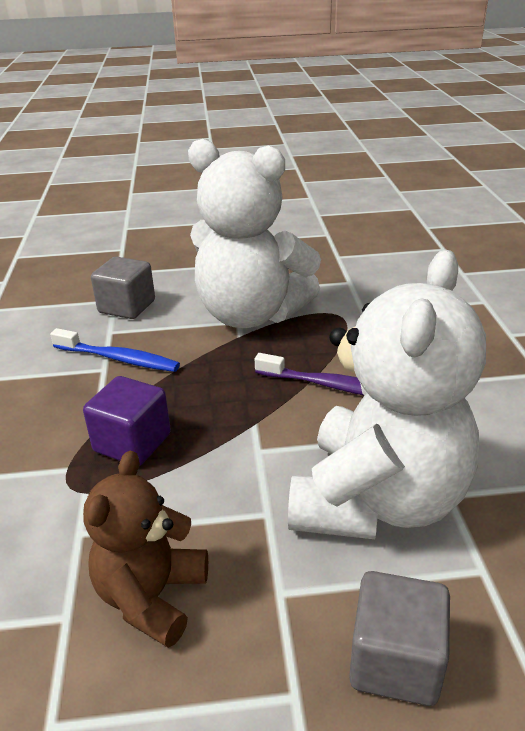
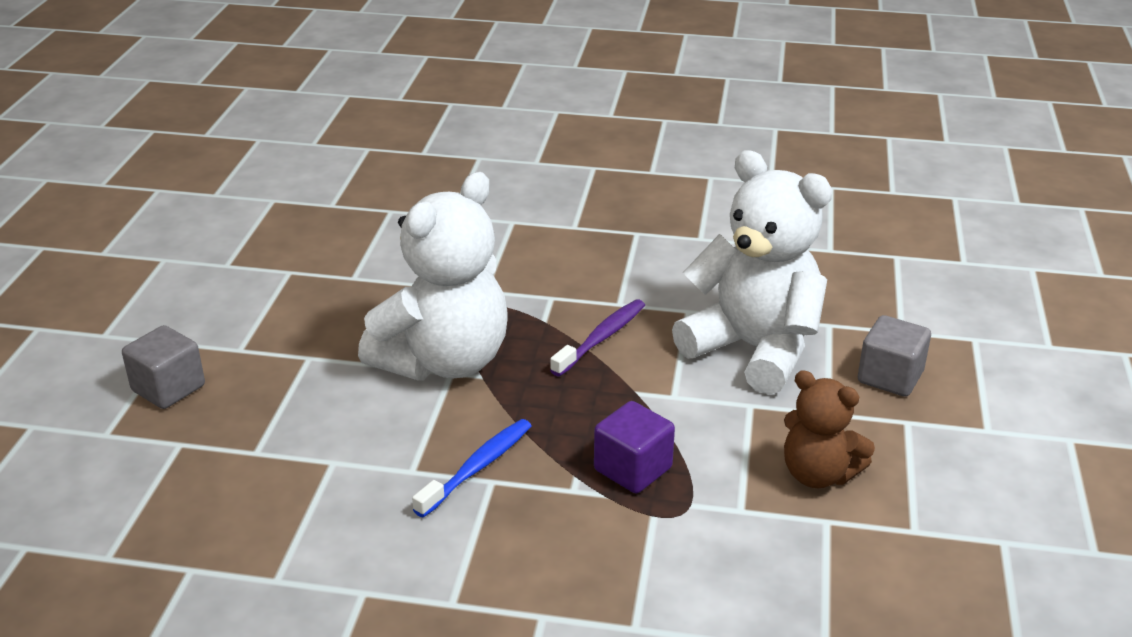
camera: 75 degrees left, 0 degrees up
(127, 307) = (360, 452): grey cube -> grey cube (168, 388)

